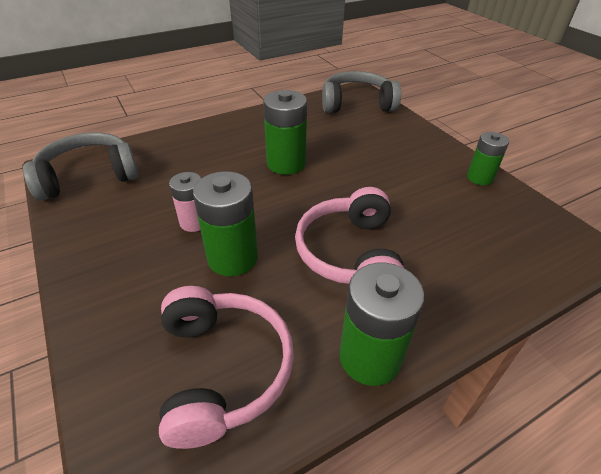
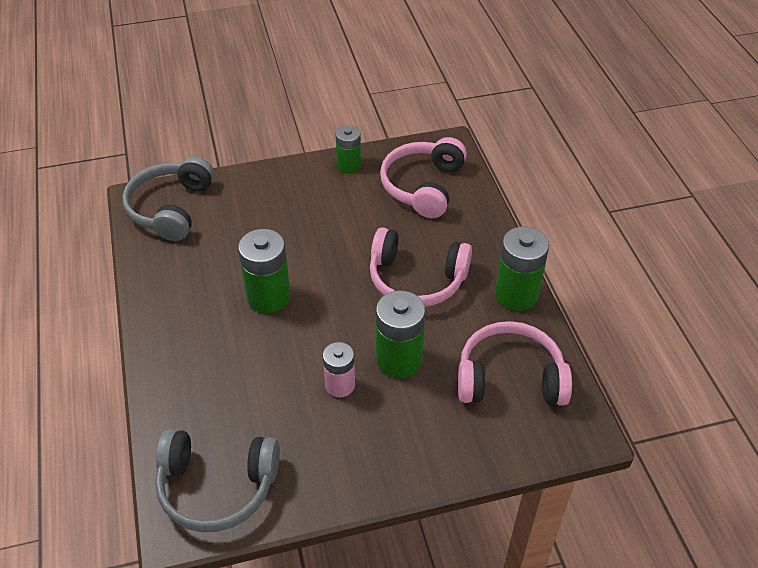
camera: 75 degrees left, 5 degrees up
(89, 176) = (217, 487): grey headphones -> grey headphones turned 75 degrees counterclockwise
(496, 235) = (423, 186): none -> pink headphones

